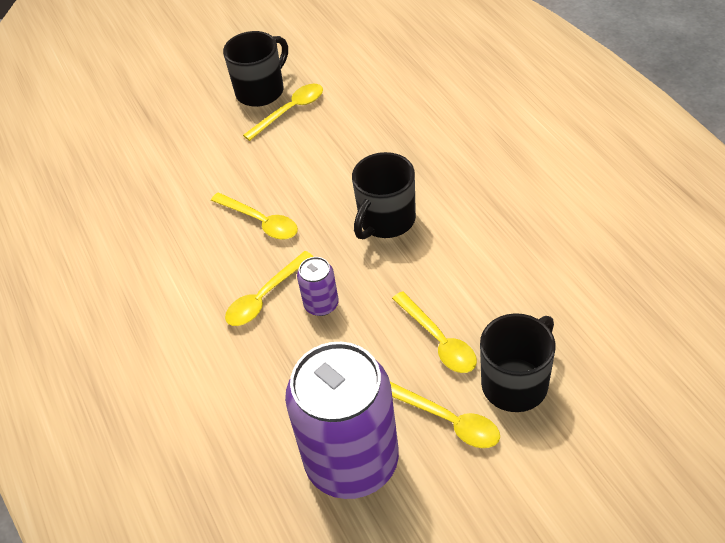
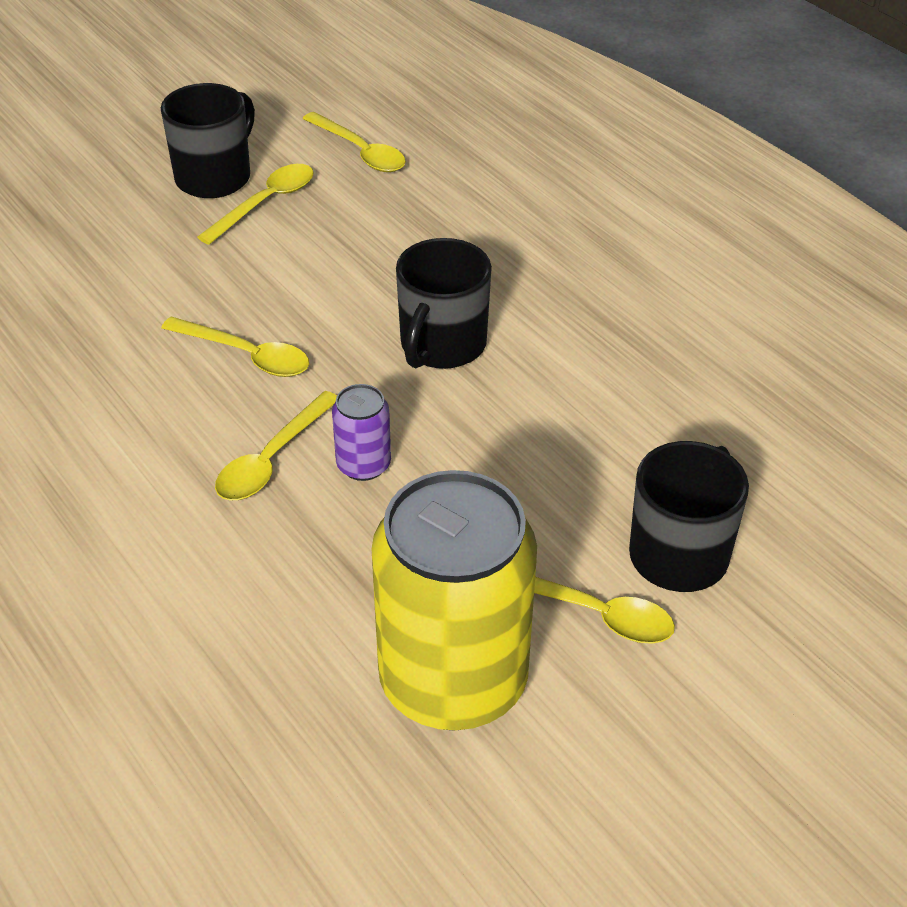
camera: 15 degrees left, 5 degrees down
(352, 461) = (453, 681): purple can -> yellow can
(438, 340) = (553, 503): yellow spoon -> yellow spoon (360, 152)

